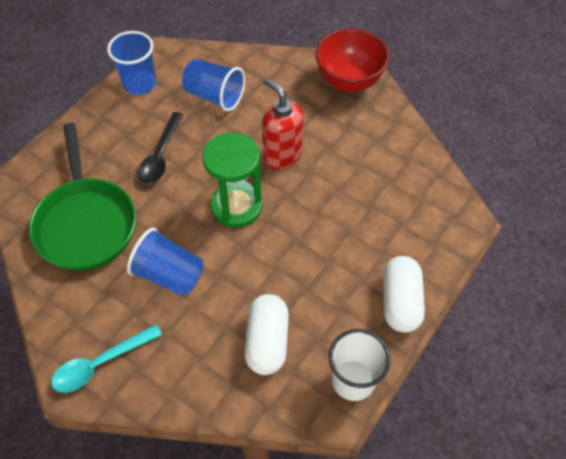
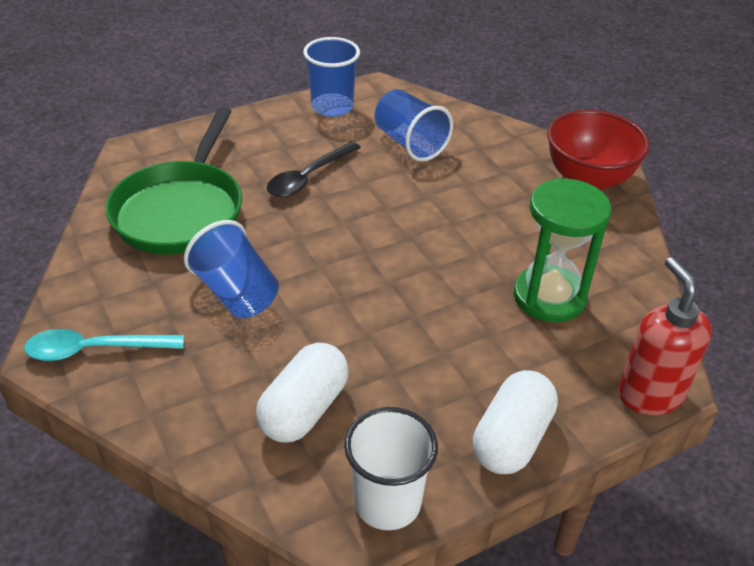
camera: 25 degrees right, 15 degrees down
(236, 206) = (363, 255): green hourglass -> green hourglass (549, 297)
(282, 155) = (453, 225): red soap dispenser -> red soap dispenser (649, 394)

